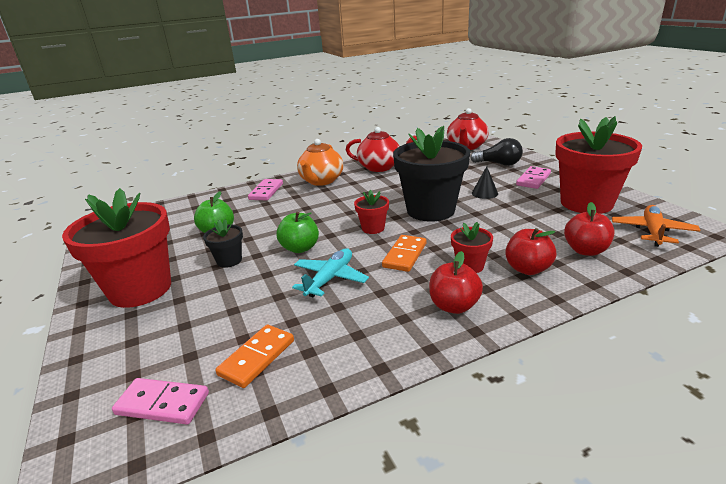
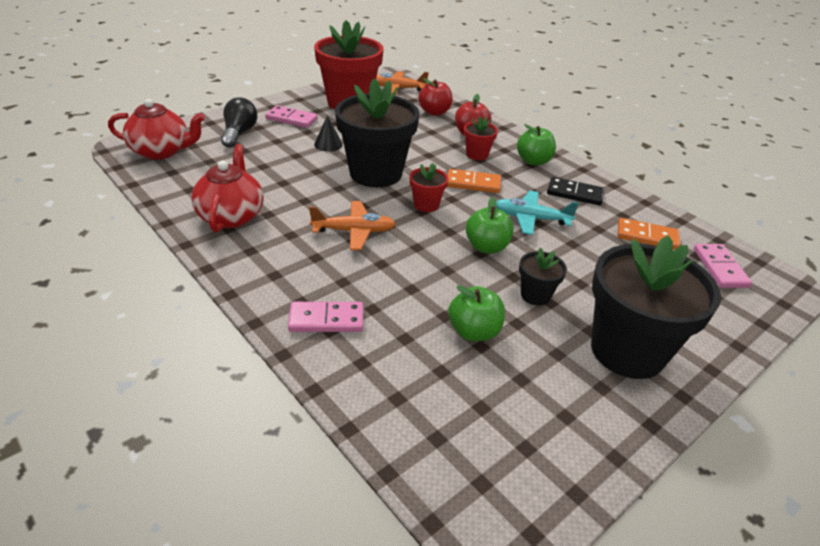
camera: 110 degrees left, 10 degrees up
(140, 289) = (627, 351): red flower pot -> black flower pot
(321, 181) = (282, 266): orange teapot -> none
(347, 200) = (354, 231): none -> orange plane
(368, 322) = (574, 194): none -> black domino
(454, 306) = (533, 161): red apple -> green apple

